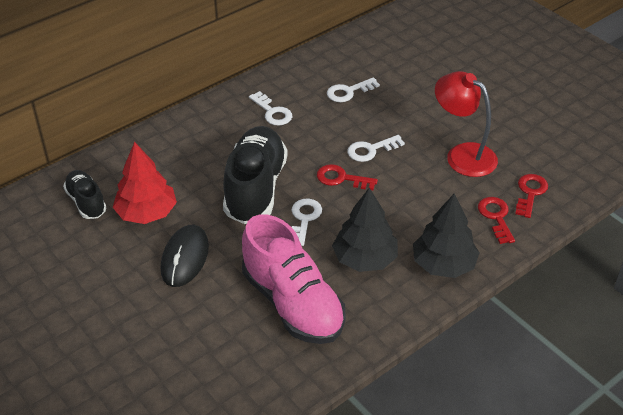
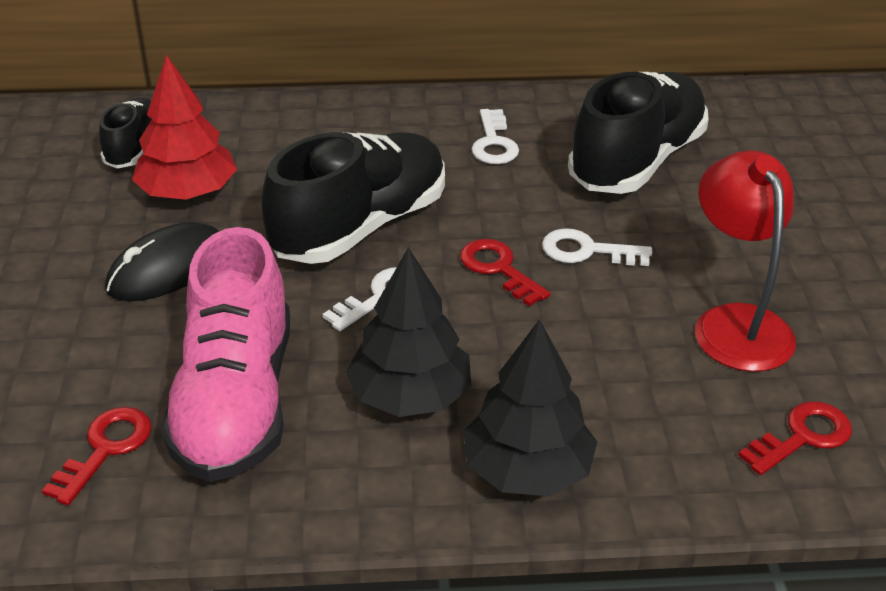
camera: 35 degrees right, 5 degrees down
(348, 92) = (636, 161): white key -> black shoe
(496, 217) = (698, 444): red key -> red key (106, 449)

